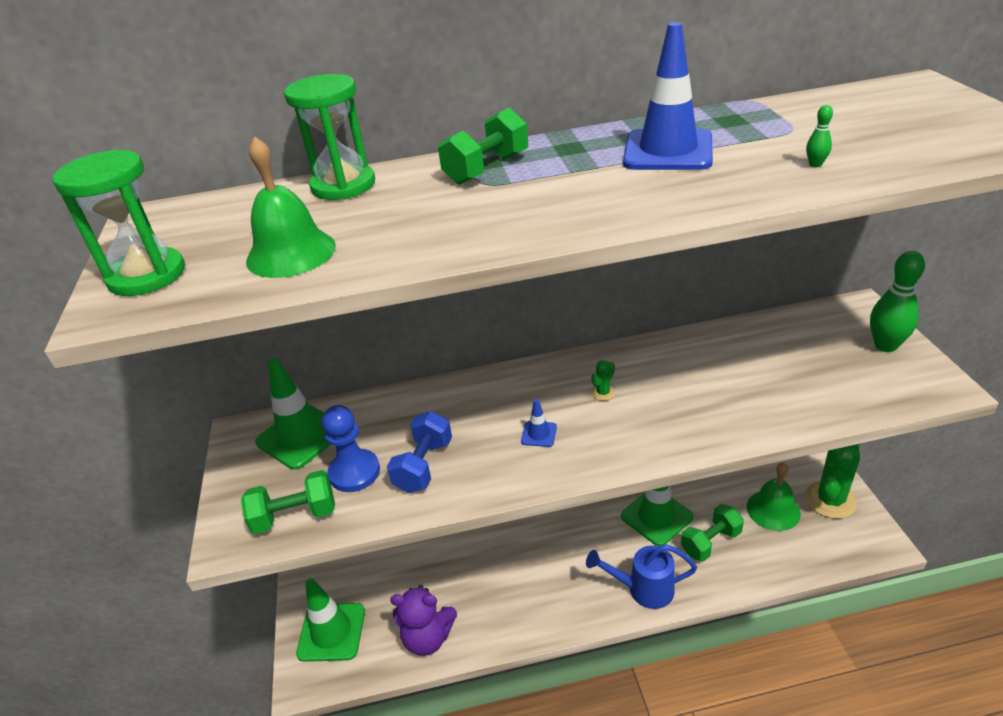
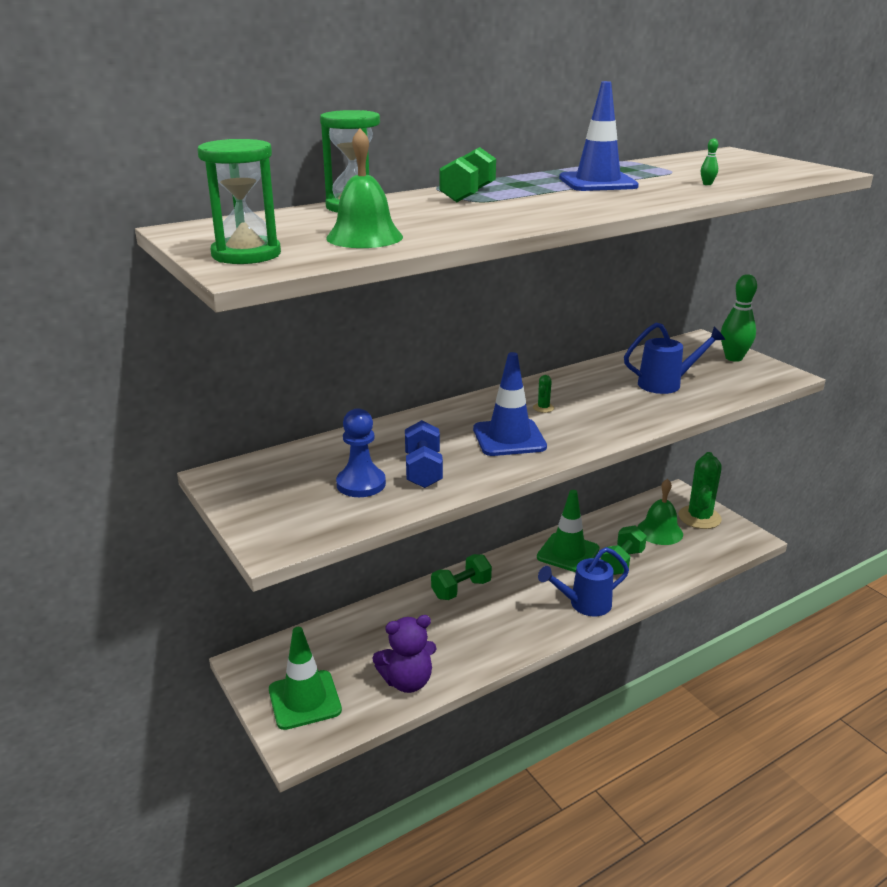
camera: 25 degrees left, 10 degrees down
(295, 516) = (327, 519): green dumbbell -> green dumbbell (461, 589)
(301, 436) = (286, 470): green traffic cone -> none
(539, 434) = (509, 438): blue traffic cone -> blue traffic cone, size x2.20
(770, 377) = (665, 384): none -> blue watering can

